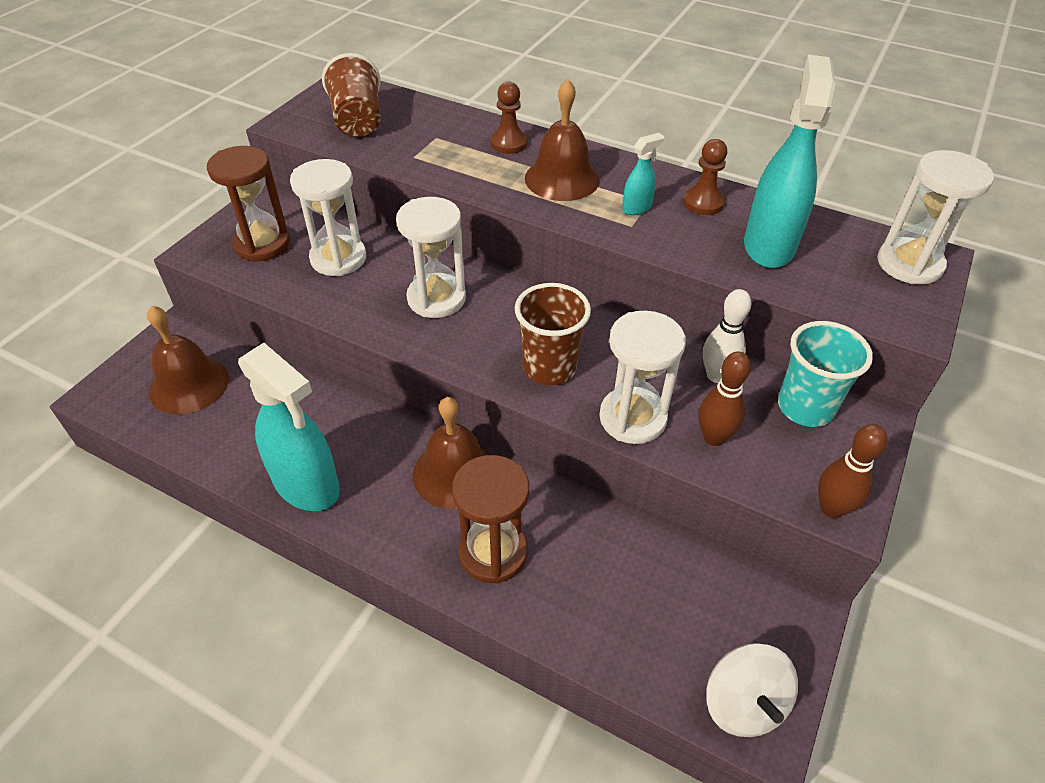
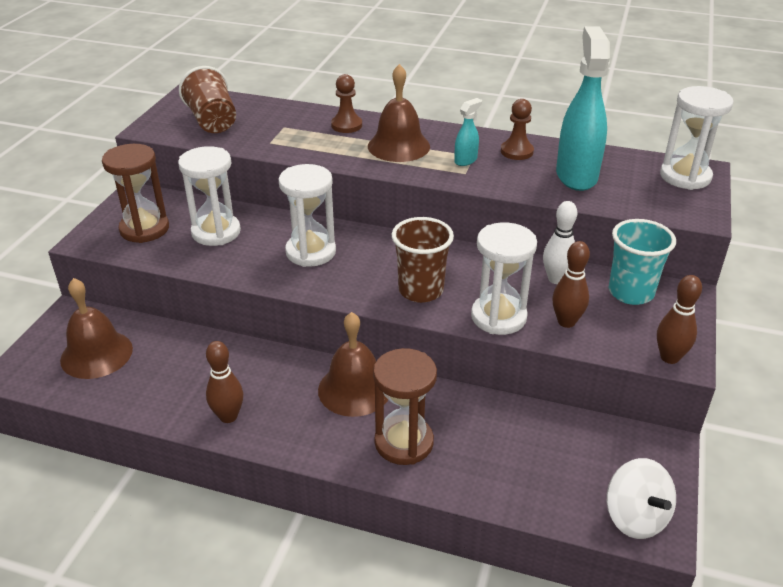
camera: 10 degrees left, 10 degrees down
(307, 485) = (228, 416): turquoise spray bottle -> brown bowling pin

